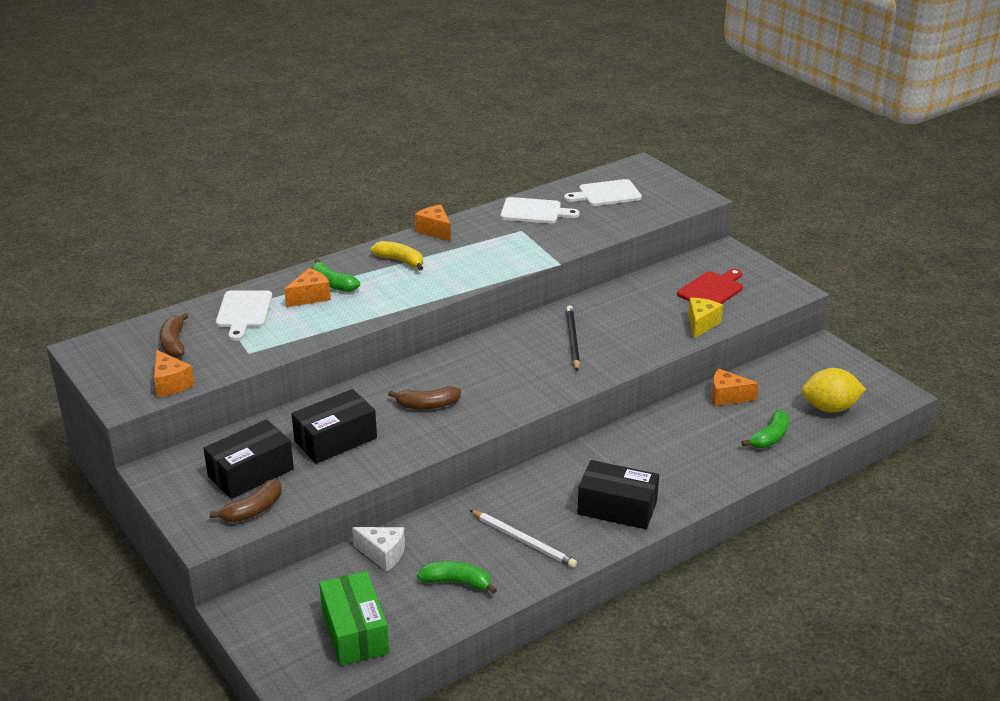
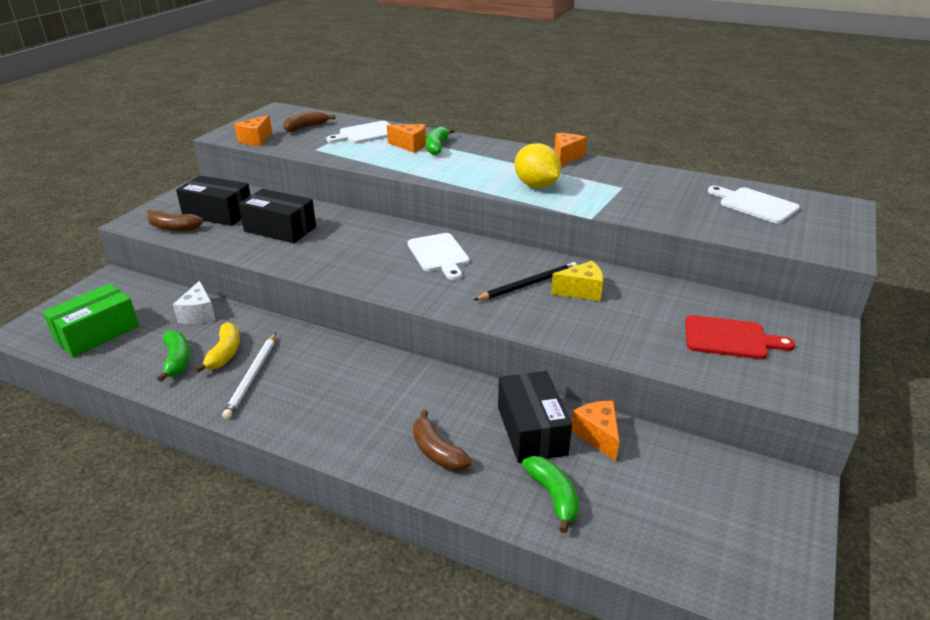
camera: 60 degrees right, 0 degrees up
(400, 261) = (501, 158): yellow banana -> yellow banana (225, 353)
(427, 405) = (357, 249): brown banana -> brown banana (437, 451)
(534, 211) = (663, 183): white cutting board -> white cutting board (439, 254)
(617, 508) = (336, 417): black box -> black box (531, 430)
(701, 324) = (650, 350): yellow cheese -> yellow cheese (581, 291)
(770, 437) = (553, 496): green banana -> green banana turned 120 degrees counterclockwise
(829, 408) = (669, 535): yellow lemon -> yellow lemon (536, 186)

